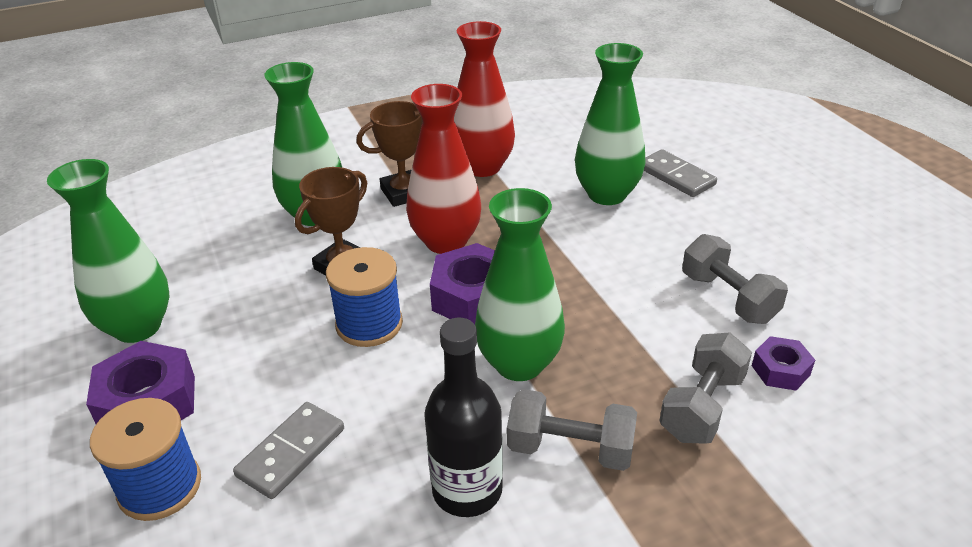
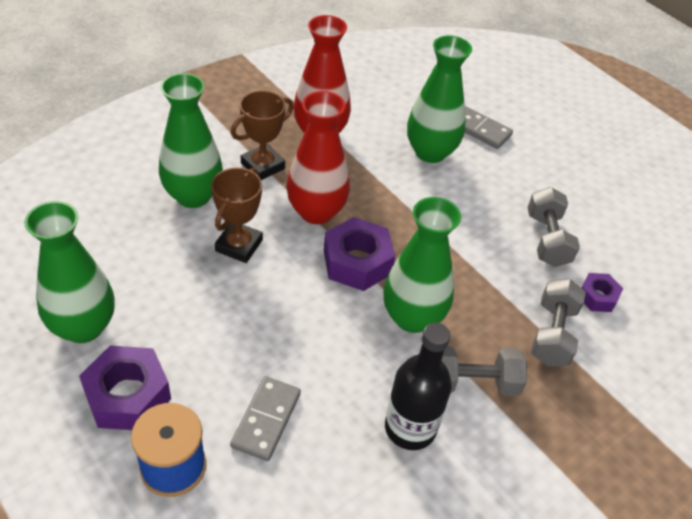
camera: 20 degrees left, 10 degrees up
(369, 324) = (283, 298): blue spool -> none
(728, 298) = (547, 239): grey dumbbell -> grey dumbbell turned 45 degrees clockwise

